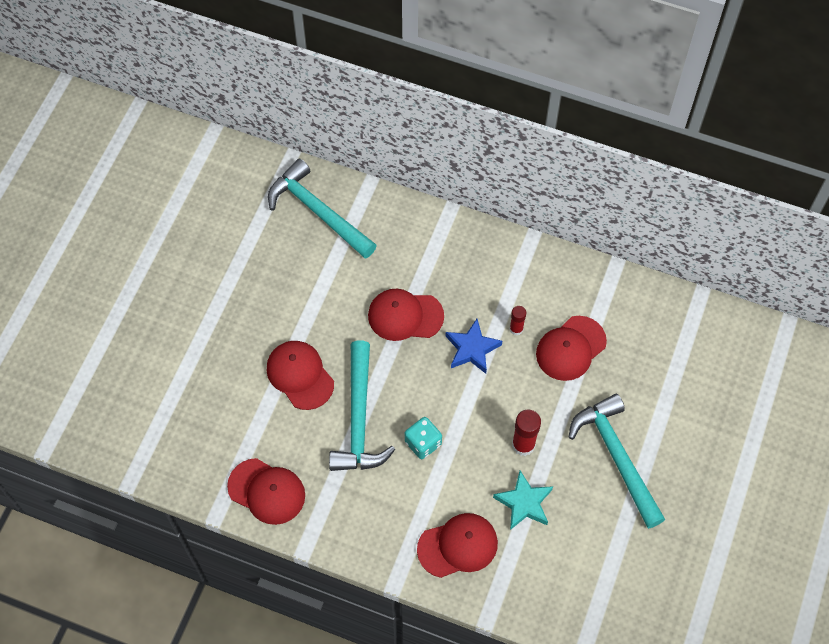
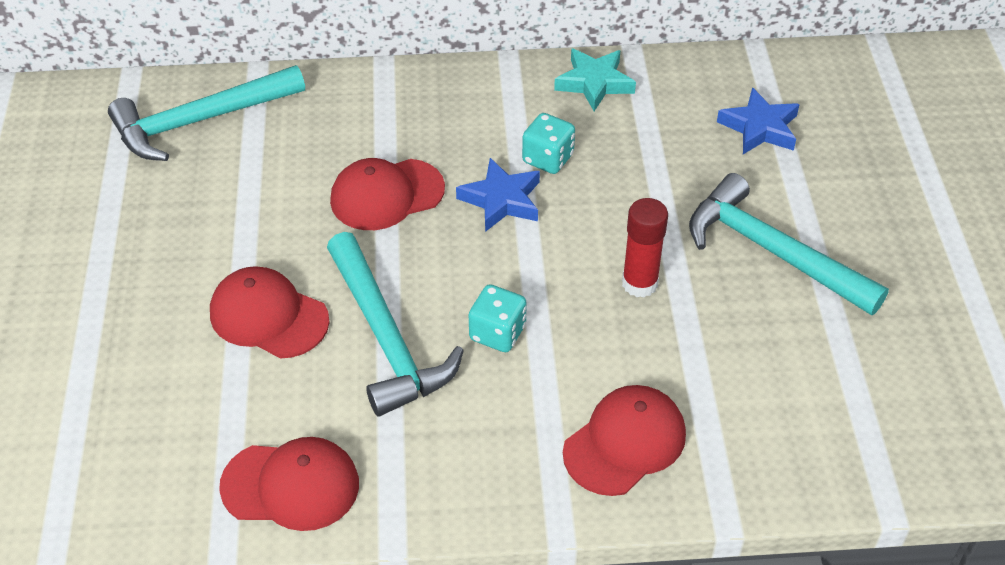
camera: 25 degrees left, 15 degrees down
(318, 211) = (199, 121): turquoise hammer -> turquoise hammer turned 45 degrees counterclockwise
(516, 329) = (548, 159): red glue stick -> turquoise dice
(524, 503) = (685, 352): turquoise star -> turquoise star (594, 83)
(570, 348) = (632, 155): red cap -> none
(664, 361) = (760, 128): none -> blue star

